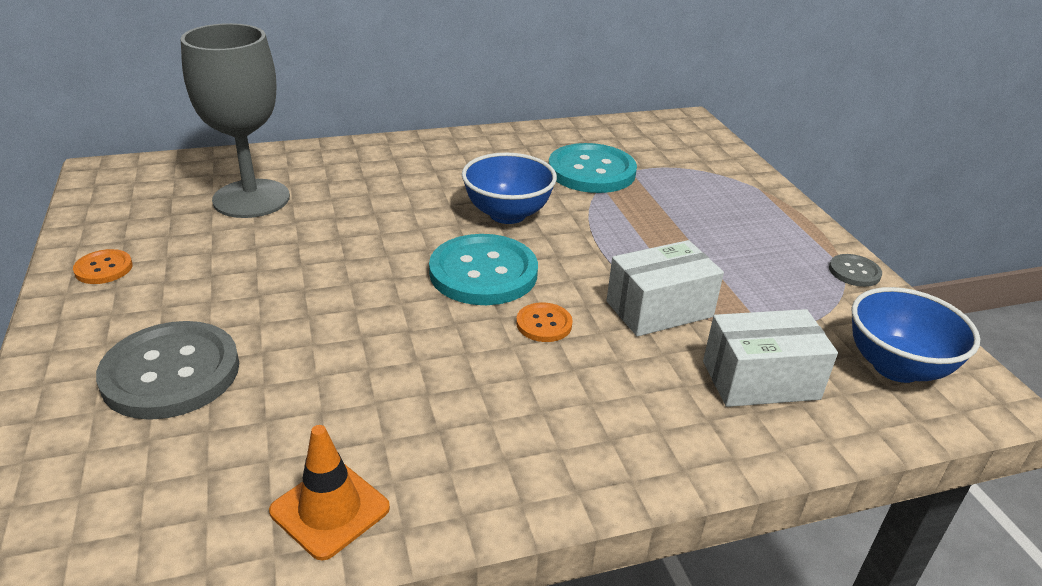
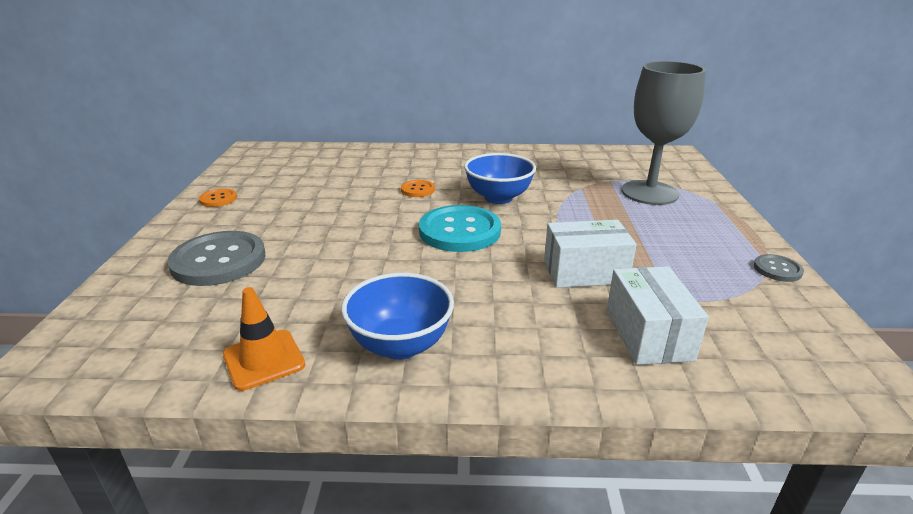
camera: 20 degrees right, 5 degrees down
(251, 199) = (330, 171): grey goblet -> grey goblet (649, 193)
(544, 324) = (486, 269): orange button -> orange button (417, 190)
(591, 171) = (578, 178): turquoise button -> none
(760, 380) = (648, 334): white box -> white box turned 75 degrees clockwise
(896, 367) = (786, 346): blue bowl -> blue bowl (400, 345)

